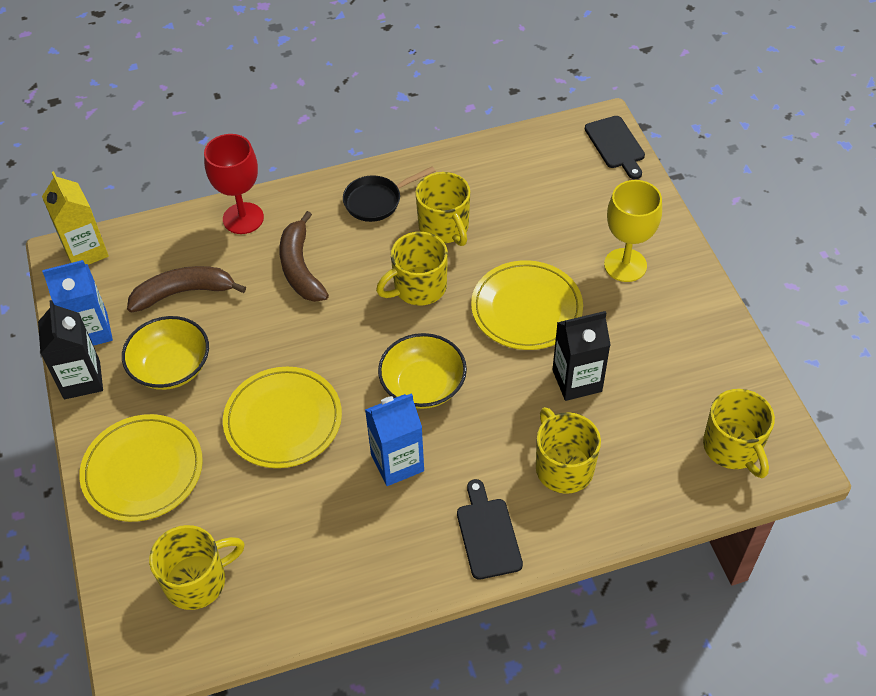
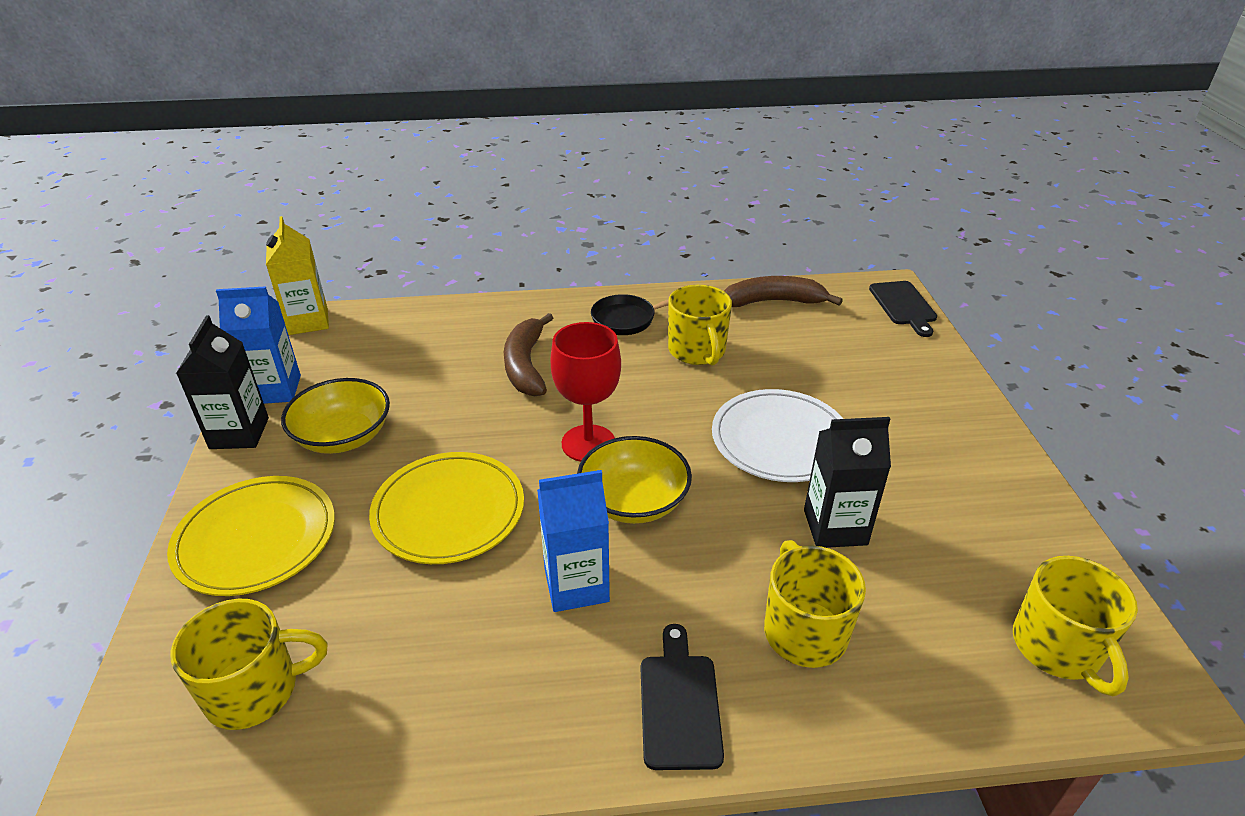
camera: 10 degrees right, 15 degrees down
(183, 293) = (390, 370): brown banana -> brown banana (773, 301)
(243, 218) = (481, 316): red goblet -> red goblet (588, 443)
(418, 287) = (654, 401): yellow mug -> none
(526, 308) = (780, 440): yellow plate -> white plate
(625, 265) = (908, 414): yellow goblet -> none

